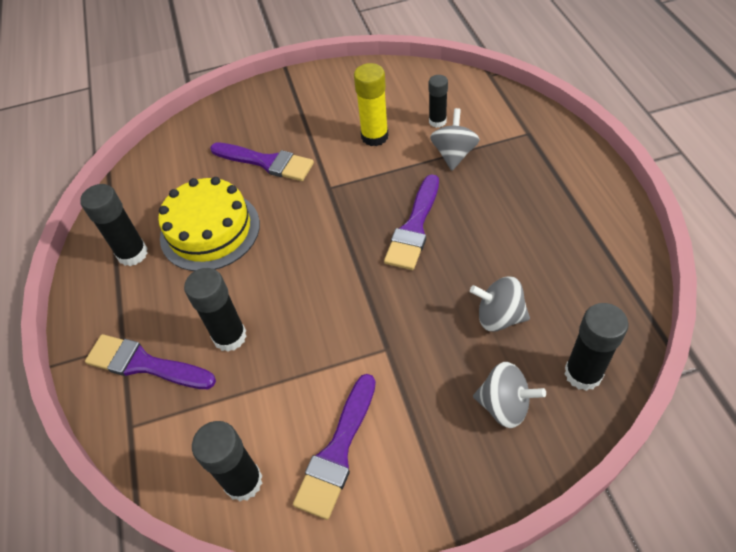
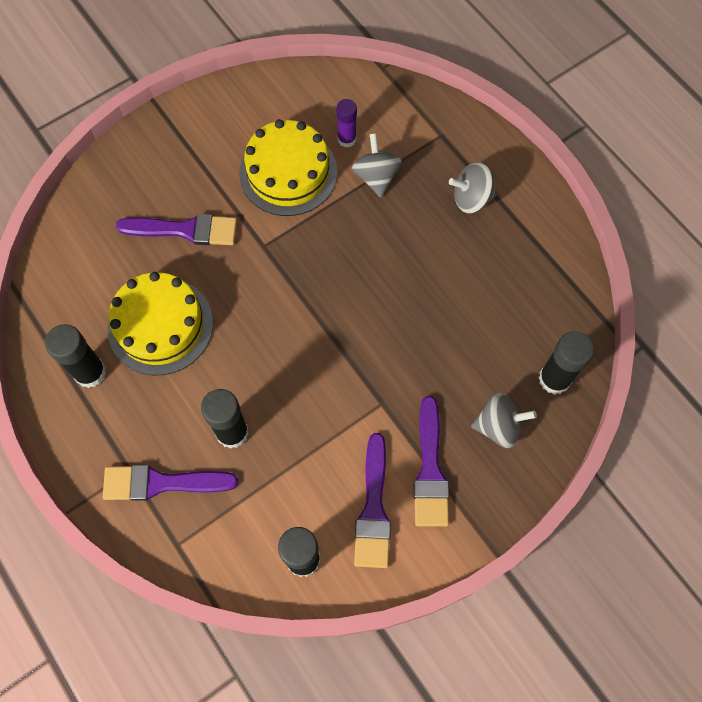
camera: 25 degrees left, 15 degrees up
(374, 136) = (288, 172): yellow glue stick -> yellow cake
(414, 227) = (365, 271): purple brush -> purple brush (430, 470)
(437, 121) = (346, 139): black glue stick -> purple glue stick
(499, 317) = (470, 345): grey spinning top -> grey spinning top (471, 199)

